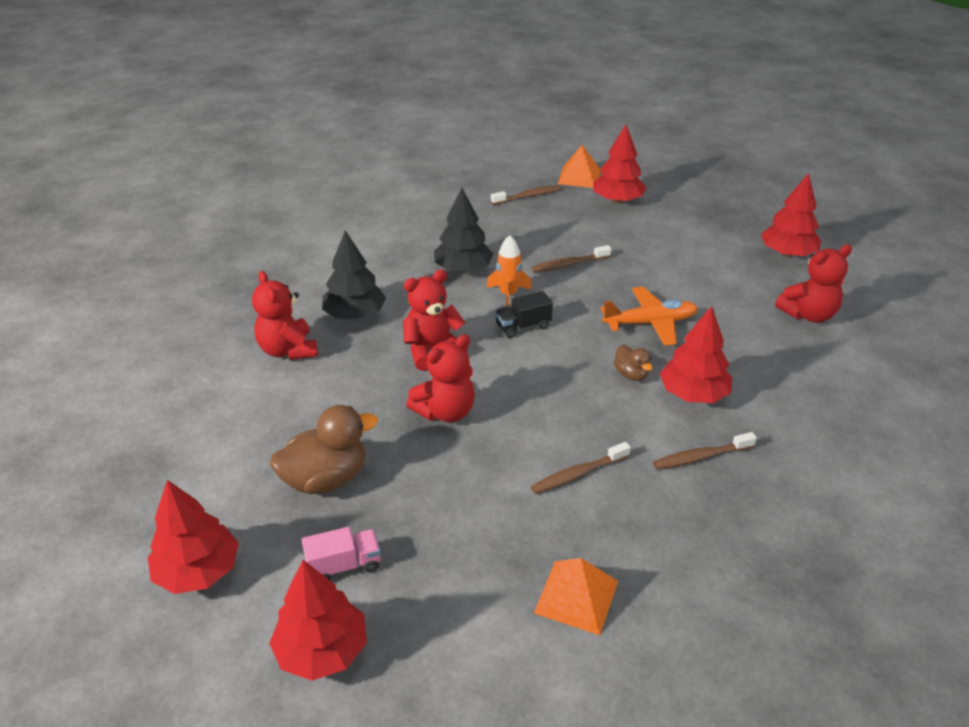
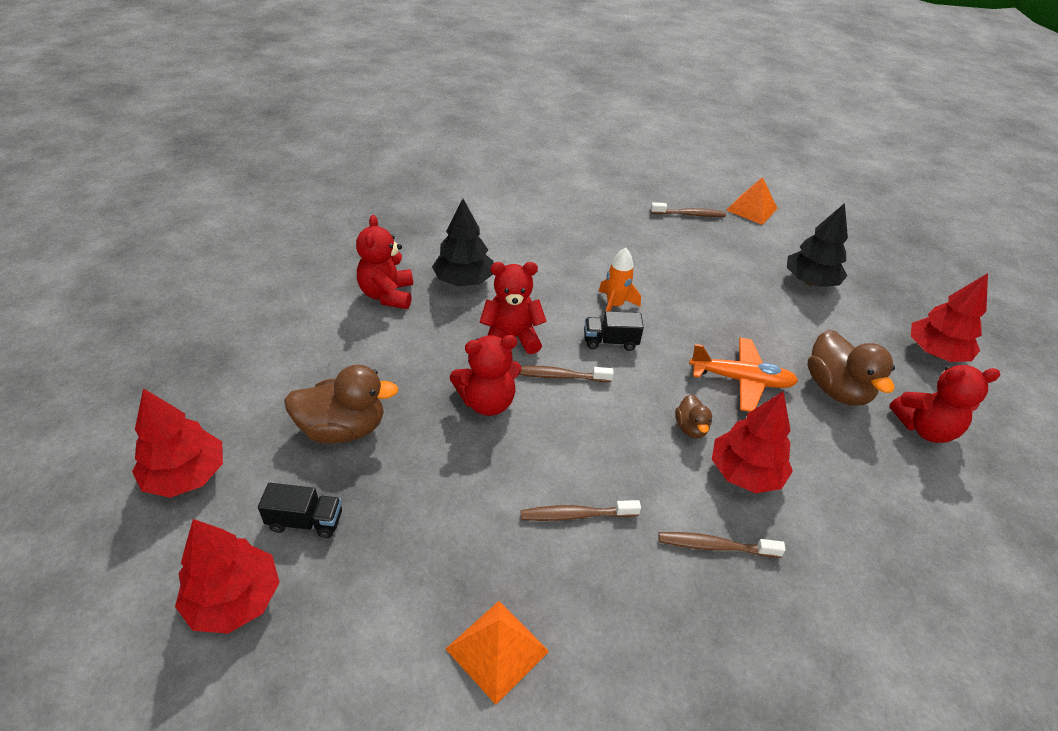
camera: 20 degrees right, 5 degrees up
(344, 565) = (305, 521): pink truck -> black truck
(463, 269) = (586, 267): black tree -> black tree (810, 281)
(569, 264) = (691, 293): brown toothbrush -> brown toothbrush (559, 376)
(617, 200) = (777, 243): red tree -> none
(728, 306) = (836, 389): none -> brown duck

